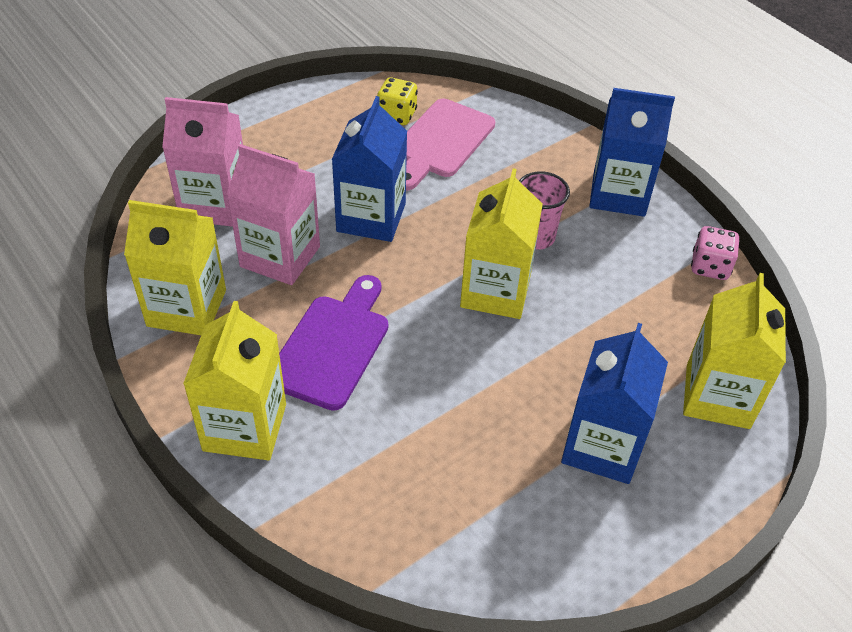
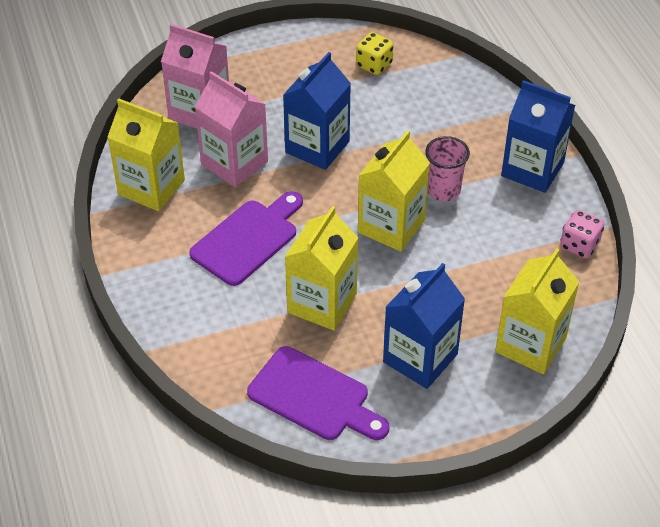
camera: 20 degrees right, 0 degrees up
(245, 427) = (163, 282): yellow carton -> yellow carton (322, 303)
(441, 142) = (401, 95): pink cutting board -> none
(497, 533) = (314, 397): none -> purple cutting board

